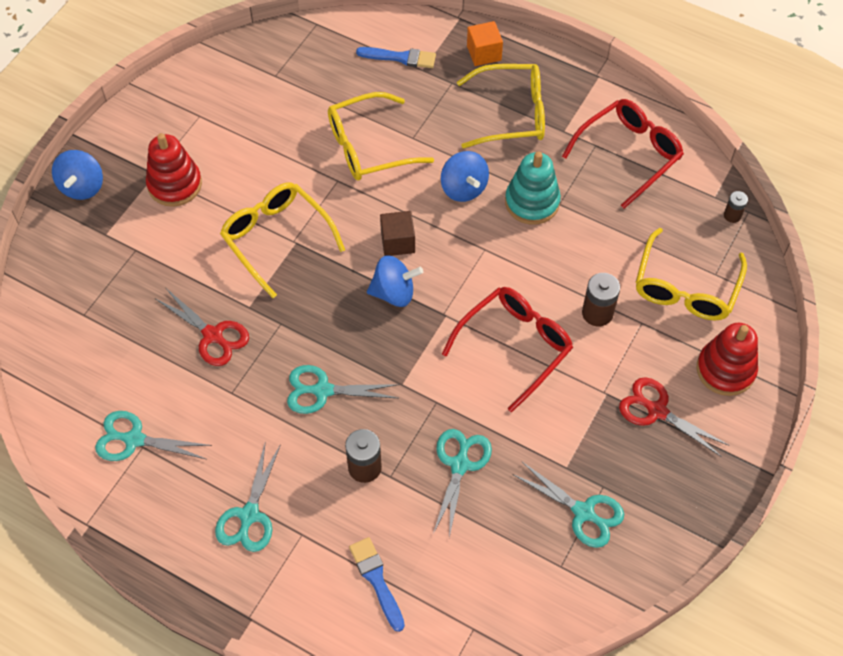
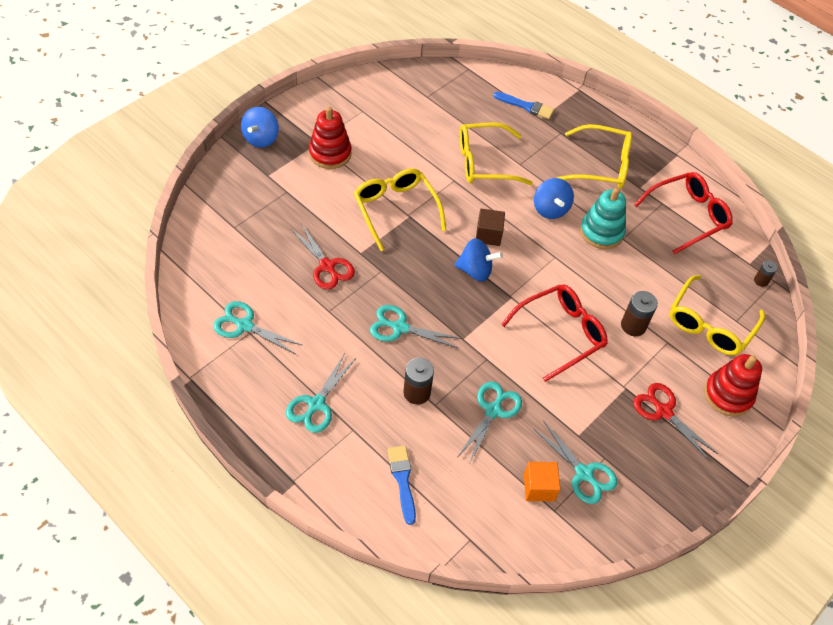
camera: 10 degrees right, 5 degrees down
(484, 53) = (591, 118): orange cube -> orange cube (539, 487)

